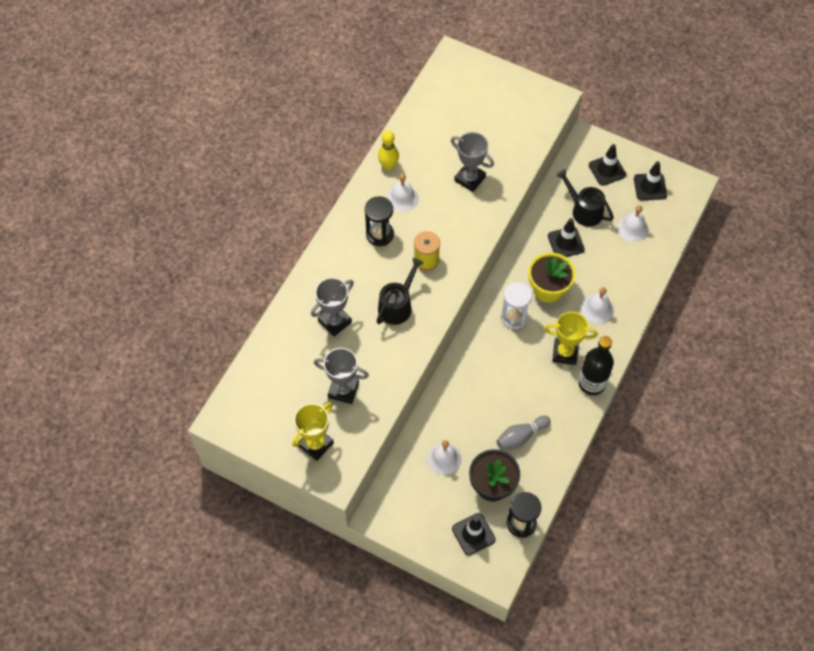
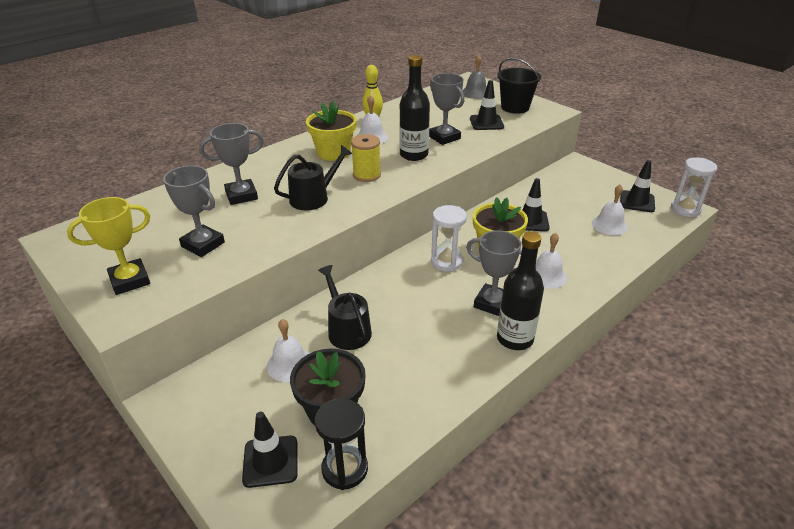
camera: 20 degrees right, 25 degrees down
(380, 234) = (333, 153): black hourglass -> yellow flower pot
(454, 216) = (414, 155): none -> black bottle
(469, 83) = (475, 93): none -> grey bell
(517, 102) = (515, 107): none -> black bucket
(521, 436) = (398, 368): grey bowling pin -> none
(565, 353) = (492, 303): yellow trophy -> grey trophy
(584, 210) = (559, 204): black watering can -> black watering can (347, 330)
(607, 170) = (593, 183): black traffic cone -> black traffic cone (486, 123)
(692, 186) = (685, 209): none -> white hourglass

